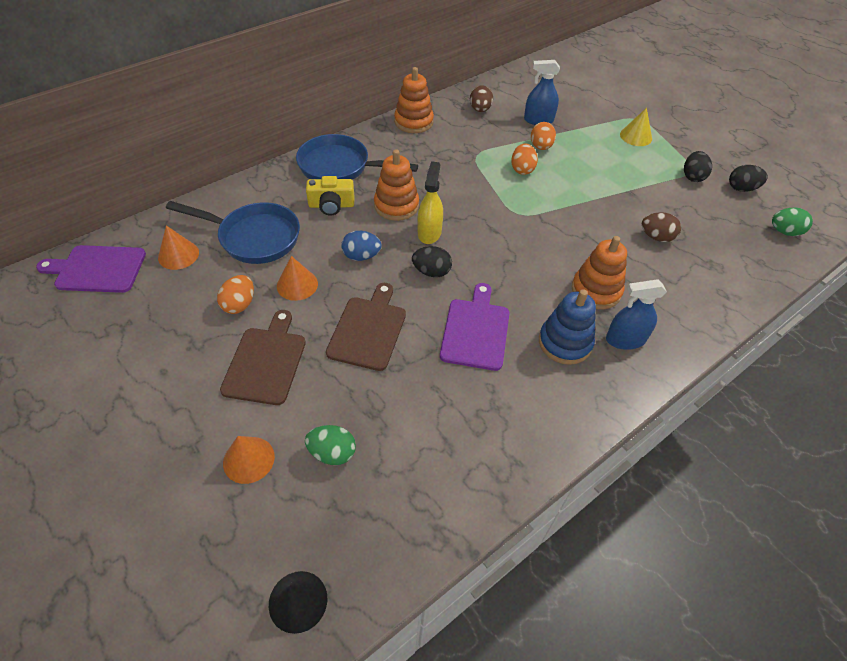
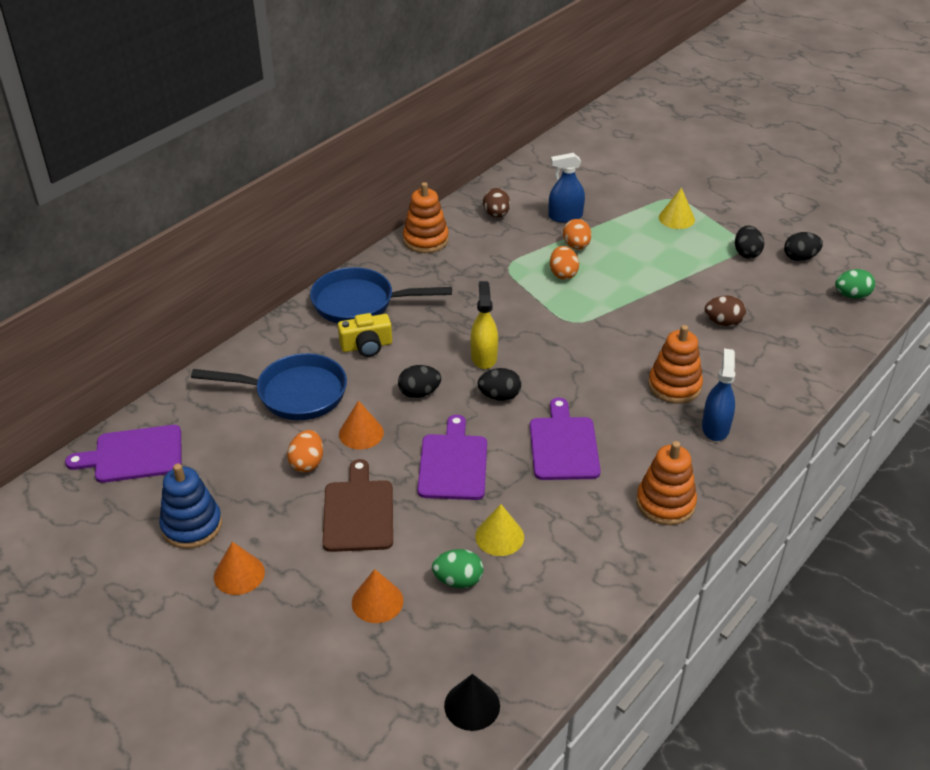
camera: 10 degrees left, 10 degrees down
(178, 255) = (218, 425): orange cone -> orange cone (239, 574)
(361, 256) = (419, 393): blue egg -> black egg
(368, 330) = (453, 464): brown cutting board -> purple cutting board
(387, 413) = (499, 536): none -> yellow cone
(396, 206) = (438, 335): orange stacking toy -> orange stacking toy (665, 503)
(565, 343) = (656, 441): blue stacking toy -> blue stacking toy (192, 525)
(625, 339) = (715, 427): blue spray bottle -> blue spray bottle turned 120 degrees clockwise

